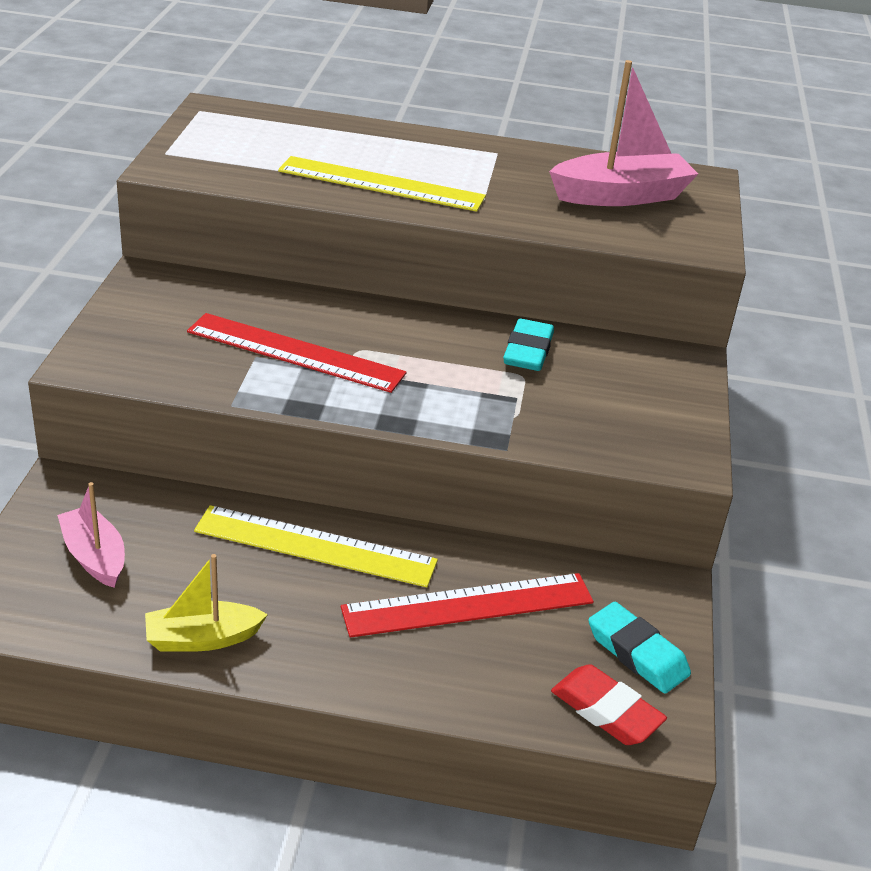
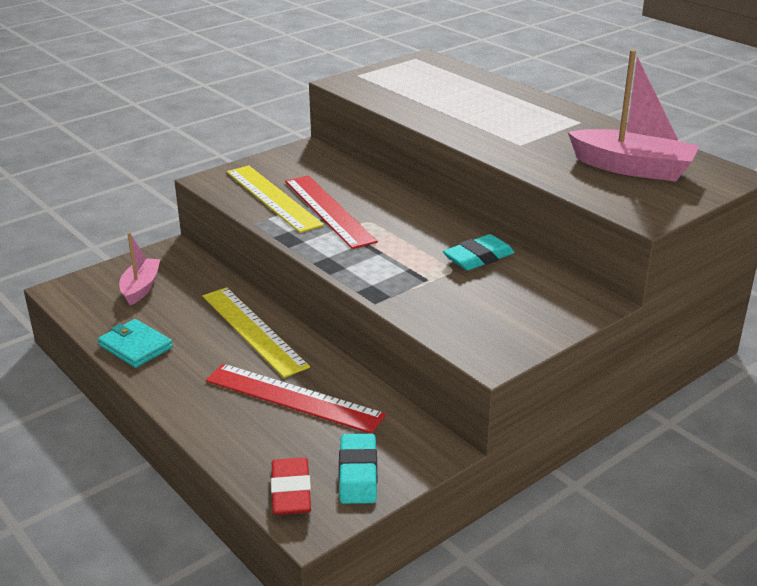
camera: 45 degrees right, 5 degrees down
(202, 638) = (135, 346): yellow boat -> turquoise wallet
(381, 184) = (462, 120): yellow ruler -> yellow ruler (273, 198)

